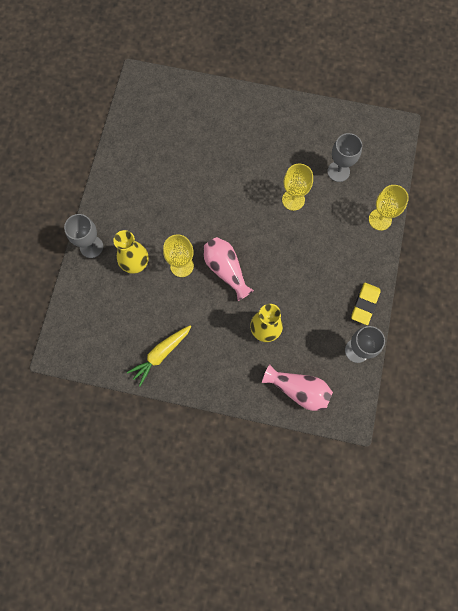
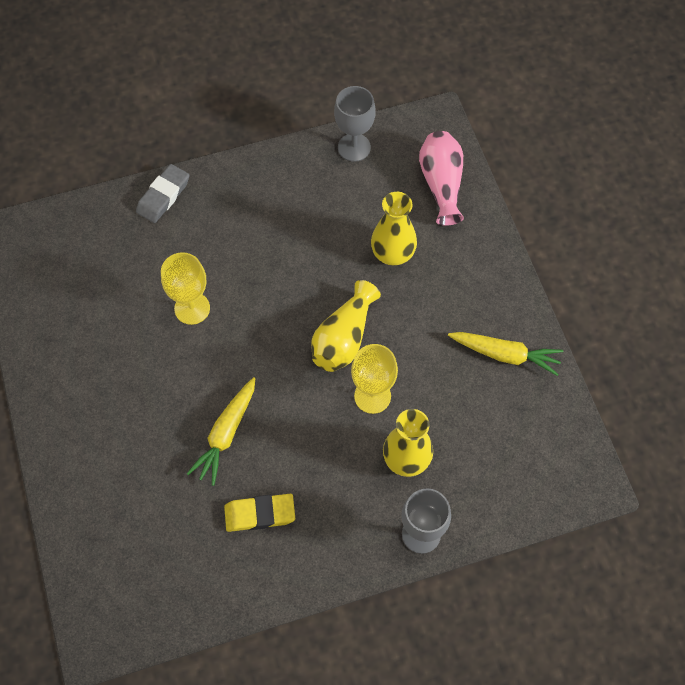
camera: 120 degrees left, 10 degrees down
(206, 181) = (226, 434): none -> yellow carrot
(226, 270) = (343, 338): pink vase -> yellow vase
(338, 171) = (117, 274): grey goblet -> none
(365, 304) = (290, 164): yellow eraser -> yellow eraser (260, 514)
(380, 219) = (163, 196): yellow goblet -> grey eraser

